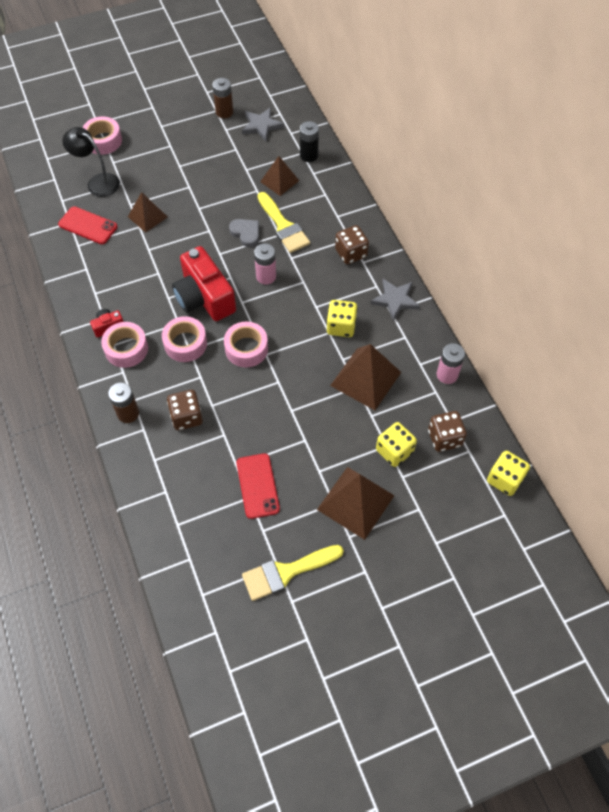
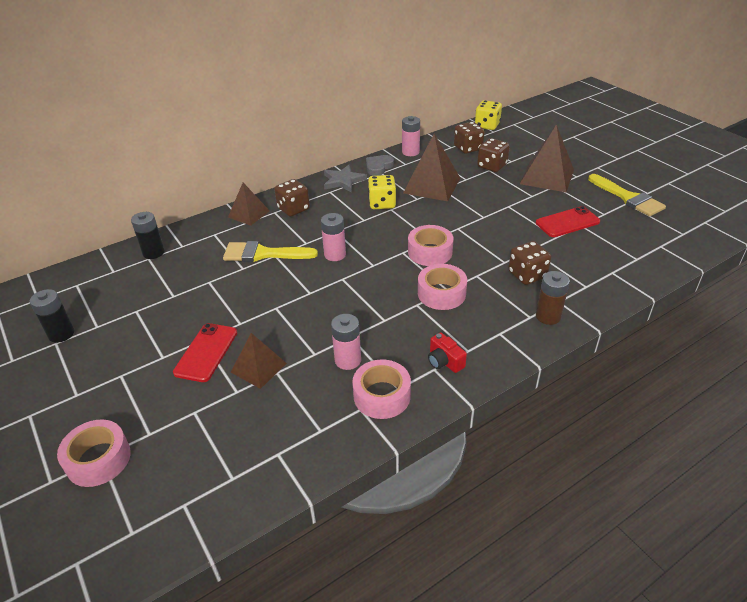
camera: 100 degrees left, 20 degrees down
(88, 226) = (282, 429): red phone -> red phone (206, 352)
(98, 182) = (192, 441): black lamp -> none
(126, 349) = (469, 337): pink tape -> pink tape (382, 396)
(134, 268) = (348, 360): none -> pink battery
(204, 297) = (375, 292): red camera -> none
(224, 112) = (61, 334): brown battery -> black battery
(246, 233) = (277, 278): grey heart -> grey heart (378, 167)
(261, 126) = (96, 296): grey star -> none
(279, 181) = (194, 267): brown pyramid -> brown pyramid (248, 214)
(283, 226) = (263, 254): yellow brush -> yellow brush turned 135 degrees counterclockwise
(394, 451) = (492, 166): yellow dice -> brown dice

